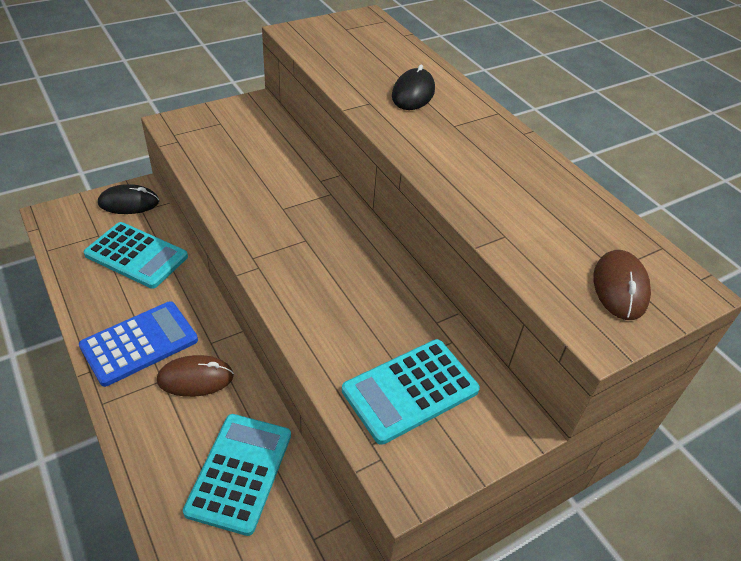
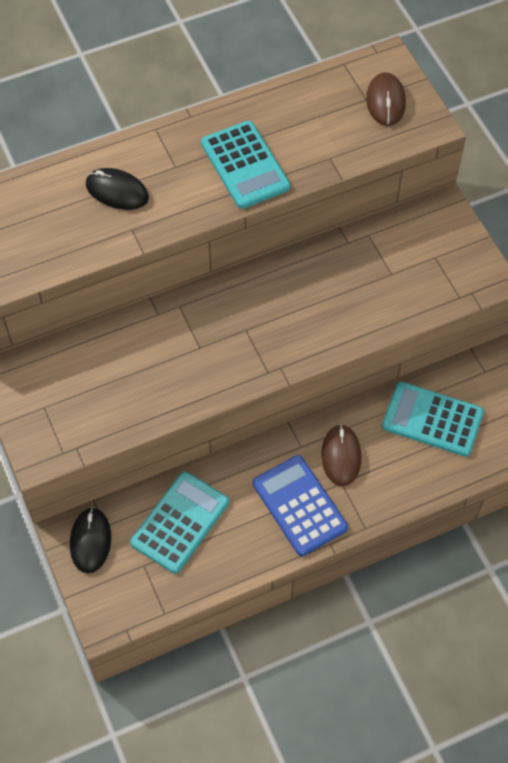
camera: 80 degrees left, 15 degrees up
(410, 390) = (415, 268): turquoise calculator -> turquoise calculator (245, 165)
(620, 287) = (385, 101): brown mouse -> brown mouse turned 75 degrees clockwise

